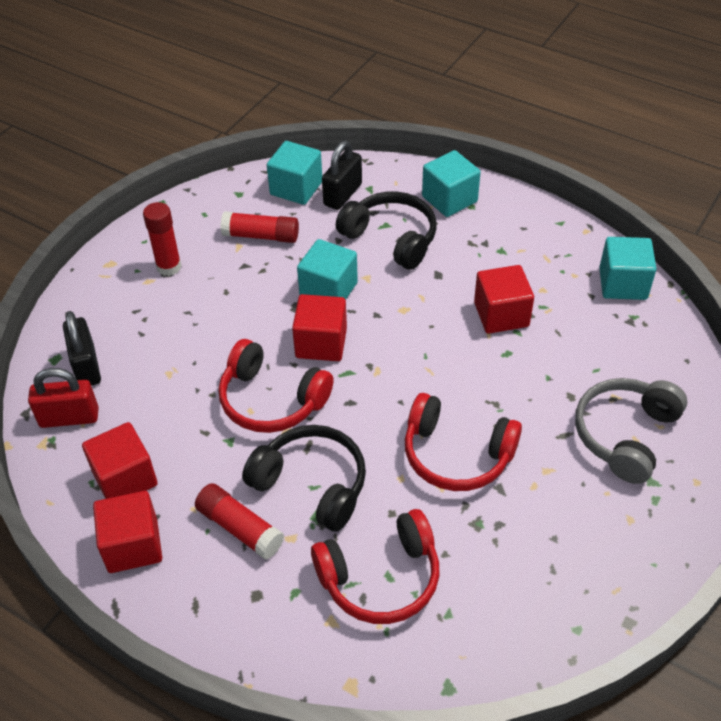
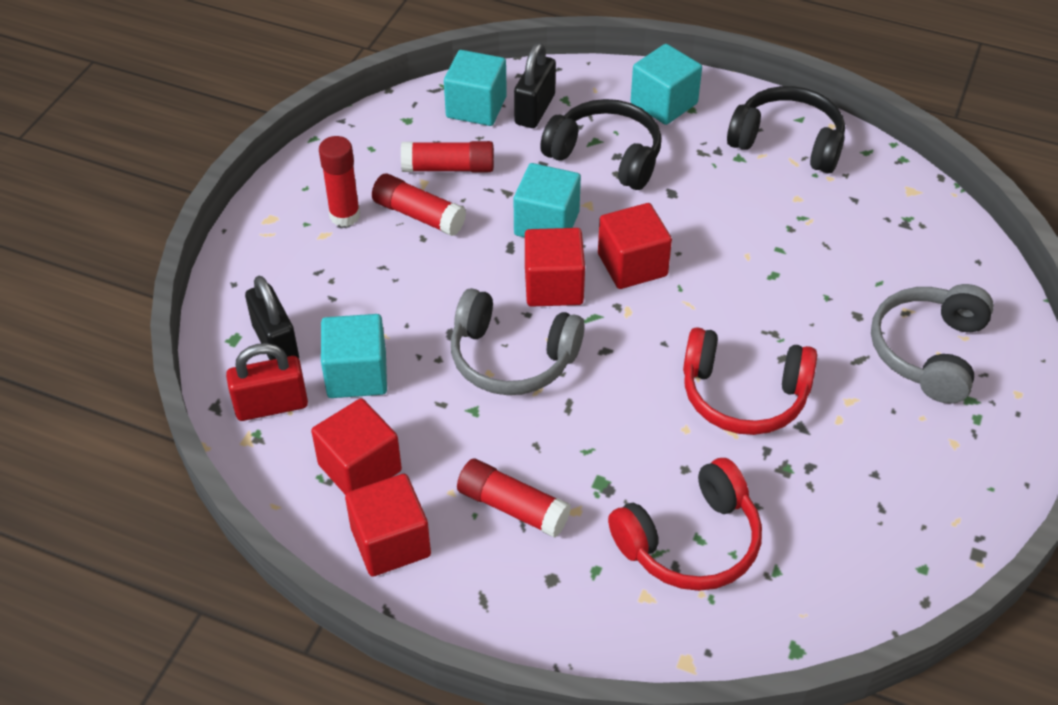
camera: 10 degrees left, 0 degrees up
(227, 272) = (418, 215): none -> red glue stick
(271, 400) = (512, 358): red headphones -> grey headphones
(312, 484) = (584, 448): black headphones -> black headphones (787, 142)
(501, 314) = (756, 231): red cube -> red cube (632, 265)
(623, 284) = (887, 182): turquoise cube -> turquoise cube (357, 374)

